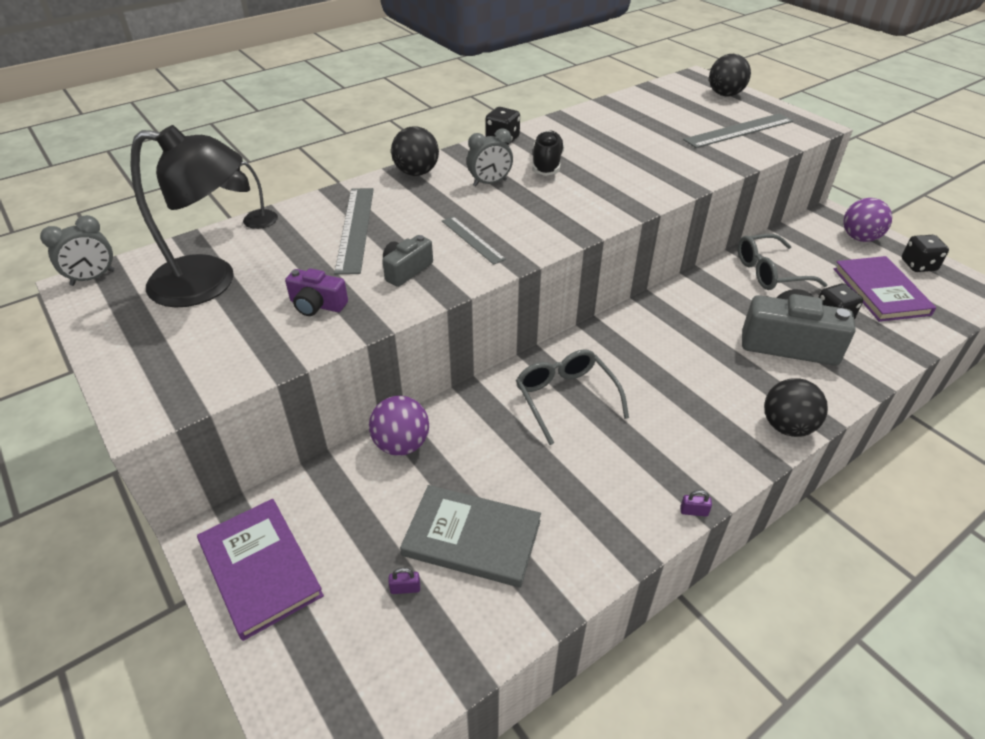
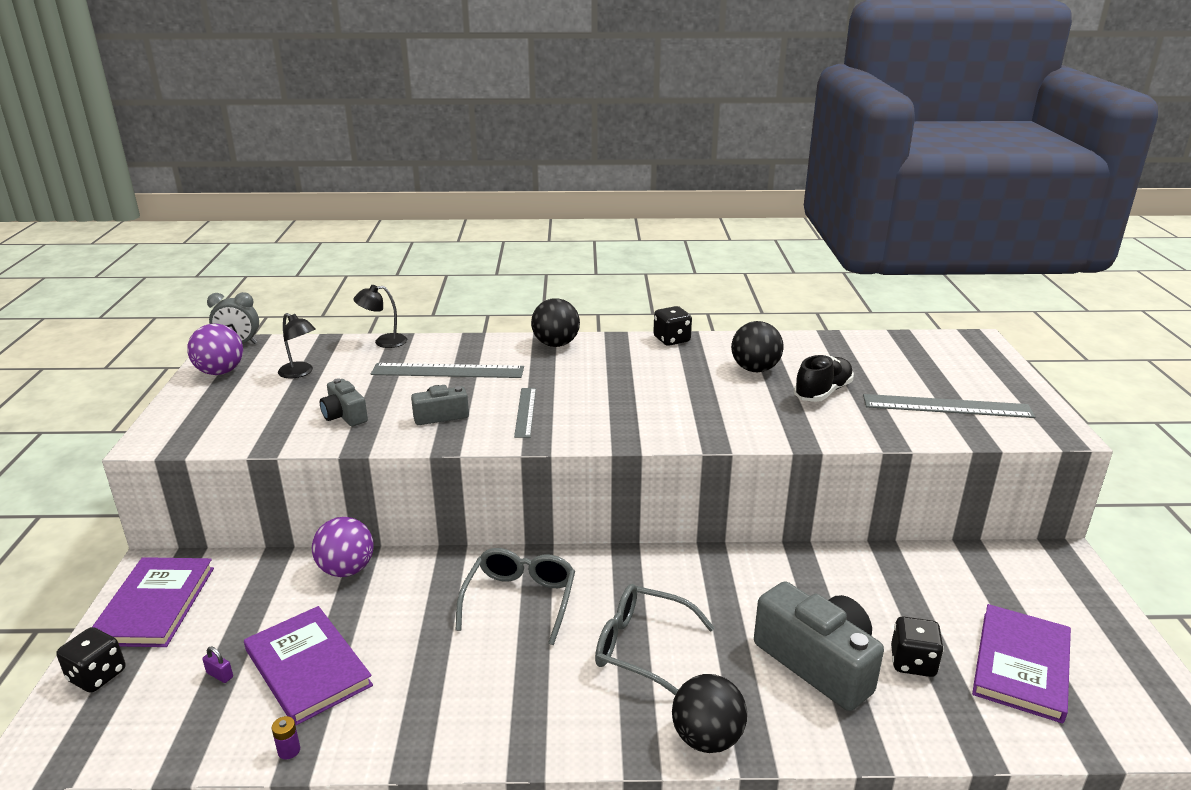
camera: 35 degrees right, 15 degrees down
(210, 282) = (300, 373): black lamp -> black lamp, size x0.45
(317, 305) = (344, 415): purple camera -> grey camera
(355, 228) = (448, 371): grey ruler -> grey ruler turned 60 degrees clockwise
(472, 538) = (308, 667): grey book -> purple book
(490, 183) = (606, 372): grey clock -> none
(540, 607) = (289, 750): none -> purple battery
(547, 164) = (682, 373): black shoe -> black shoe (822, 392)
(693, 511) = (509, 757): purple padlock -> none
(725, 94) = (985, 367): black ball -> black ball (755, 369)
(769, 272) = (892, 583): grey glasses -> grey glasses (641, 647)
(859, 238) = (1071, 597): purple ball -> purple ball (220, 372)
(918, 265) = (1122, 661): black dice -> black dice (97, 676)

